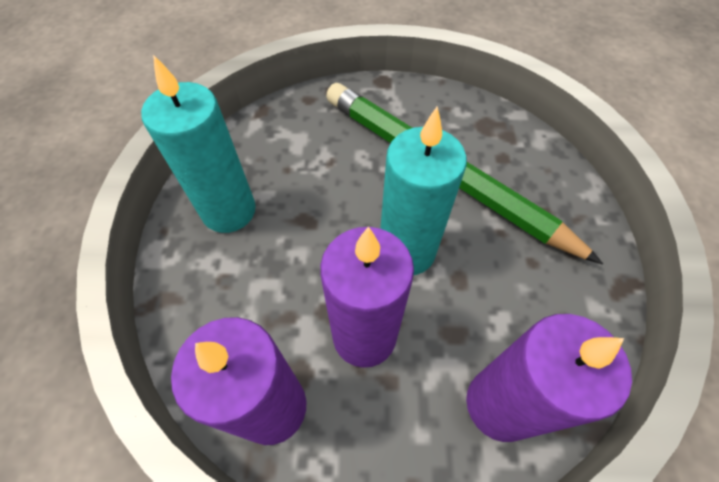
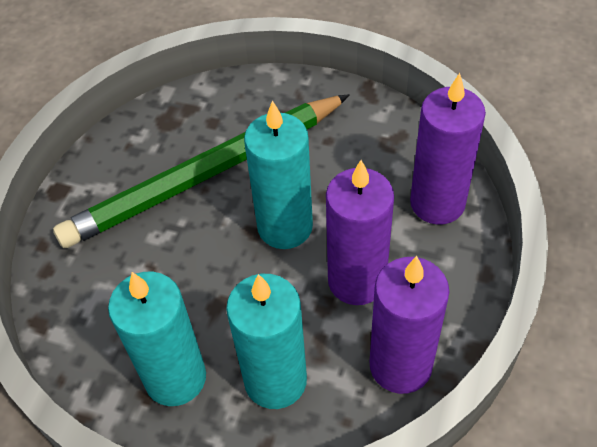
camera: 70 degrees left, 5 degrees down
(237, 289) = (275, 380): none -> turquoise candle

